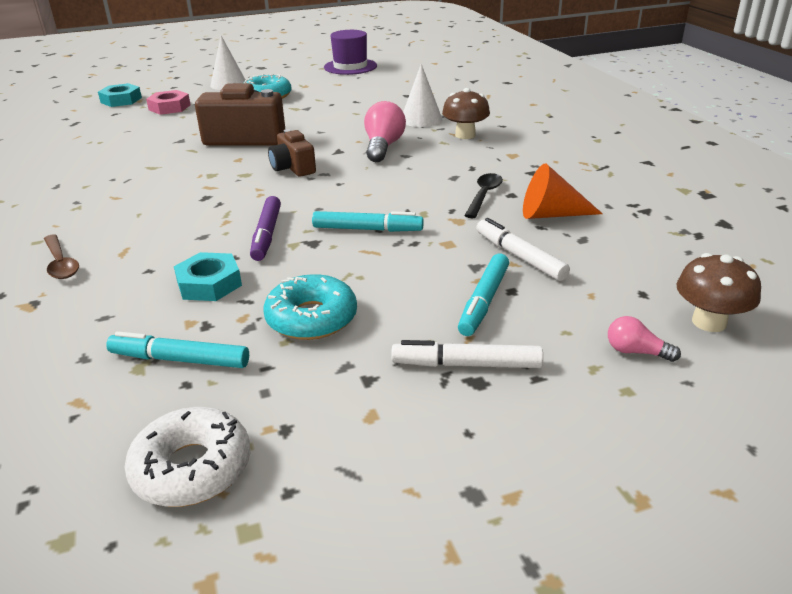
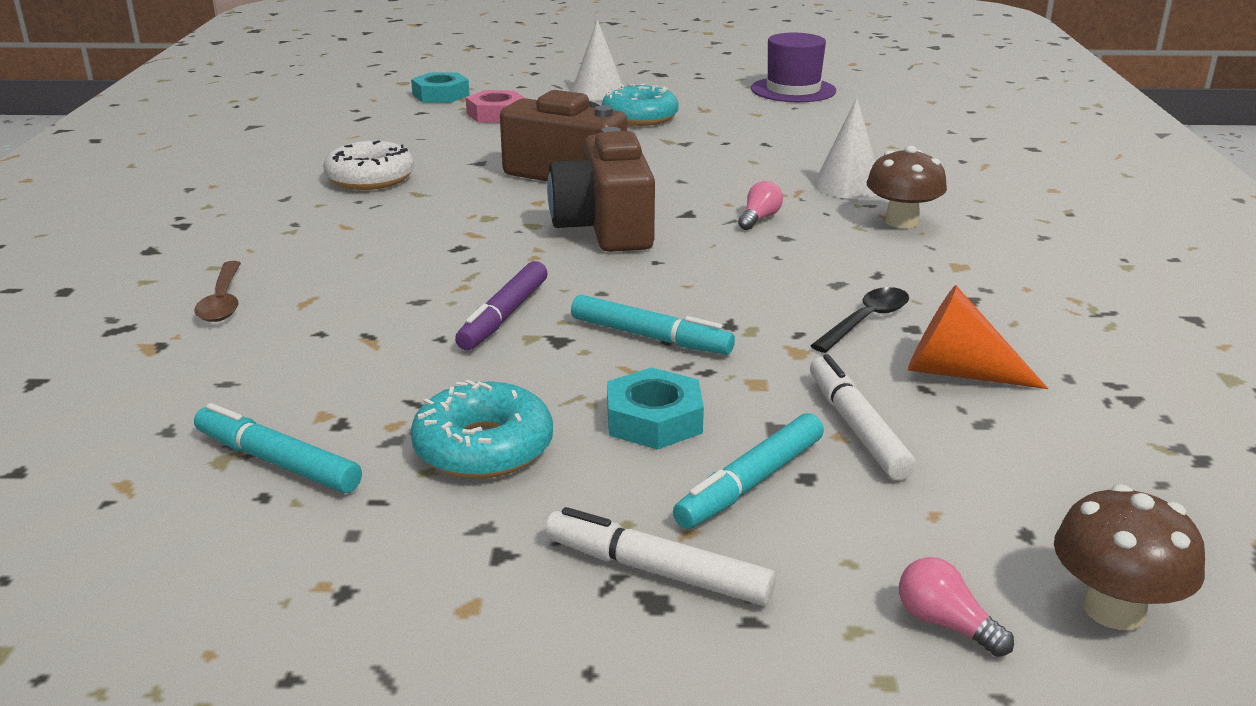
camera: 20 degrees right, 5 degrees down
(192, 468) = (195, 609): white donut -> white donut (370, 178)
(209, 284) = (382, 368): turquoise nut -> turquoise nut (654, 420)
(293, 168) = (605, 227): brown camera -> brown camera, size x1.70
(383, 147) = (759, 219): pink light bulb -> pink light bulb, size x0.54

